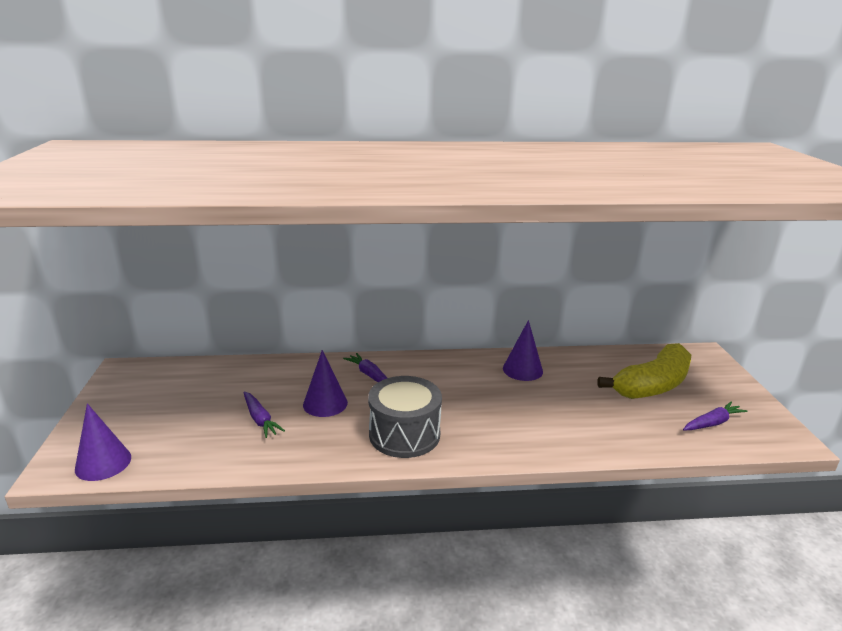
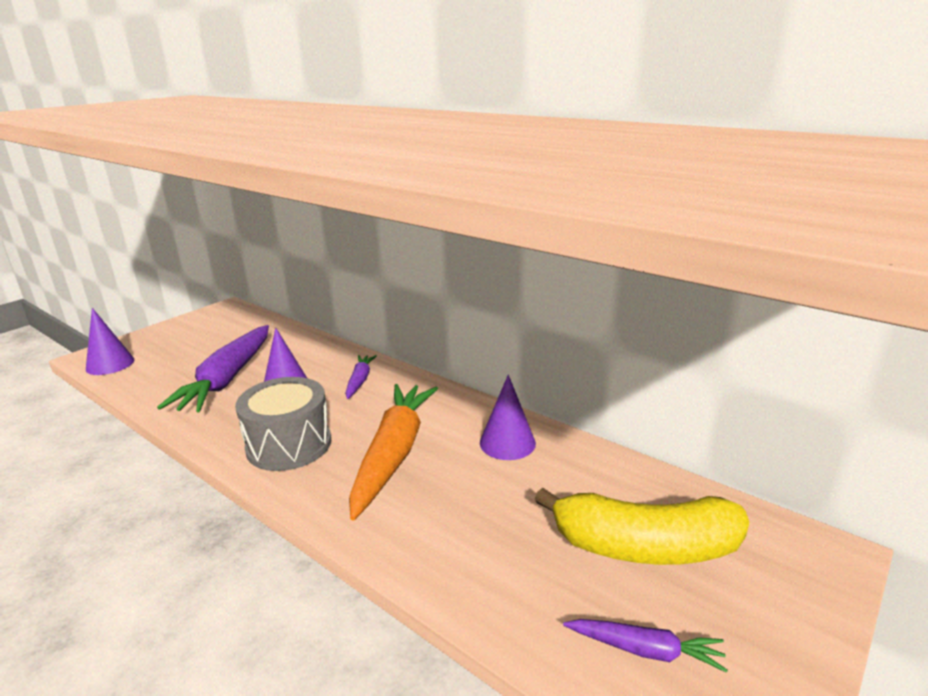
camera: 45 degrees right, 0 degrees up
(260, 419) = (228, 378): purple carrot -> purple carrot, size x2.07
(477, 405) = (394, 454): none -> orange carrot

